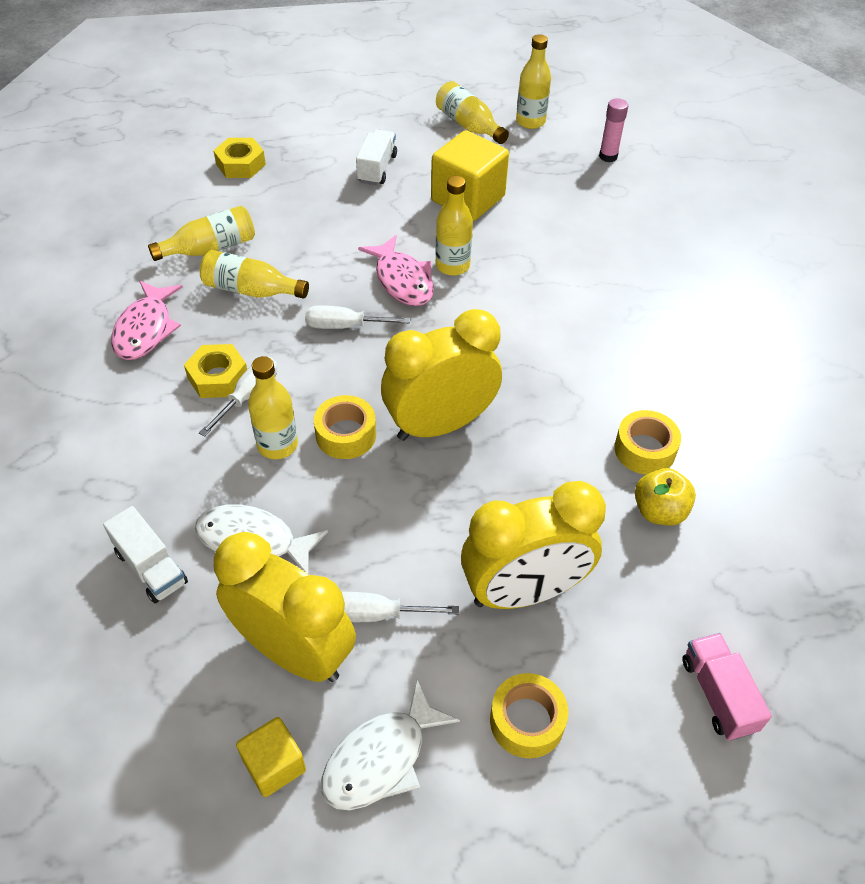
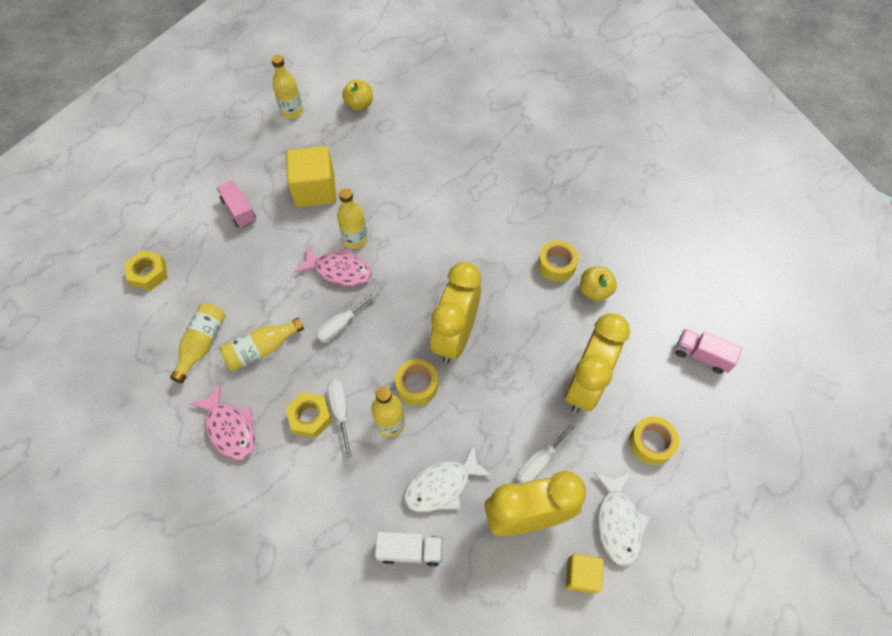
camera: 45 degrees left, 10 degrees up
(377, 168) = (239, 211): white truck -> pink truck
(469, 125) = (259, 140): yellow bottle -> none
(608, 156) = (359, 105): pink glue stick -> yellow apple

